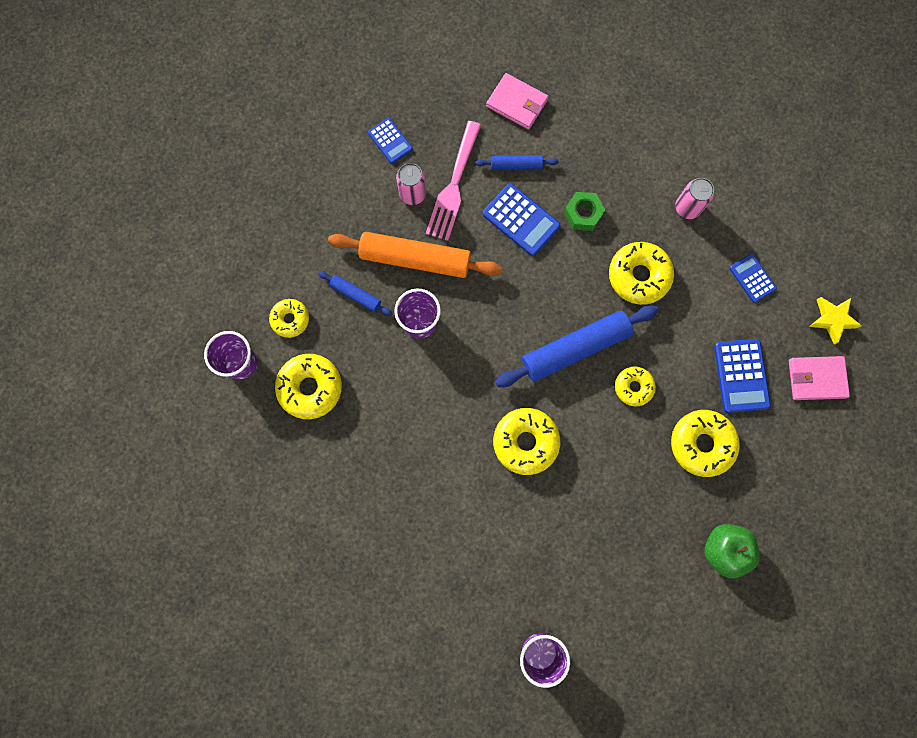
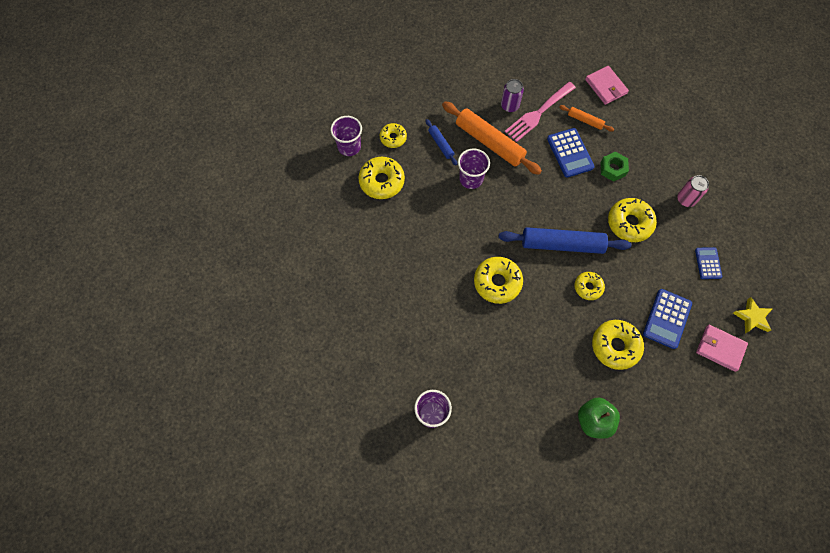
camera: 30 degrees right, 10 degrees down
(390, 141) = (513, 70): blue calculator -> none
(412, 194) = (509, 105): pink can -> purple can
(516, 165) = (585, 120): blue rolling pin -> orange rolling pin

